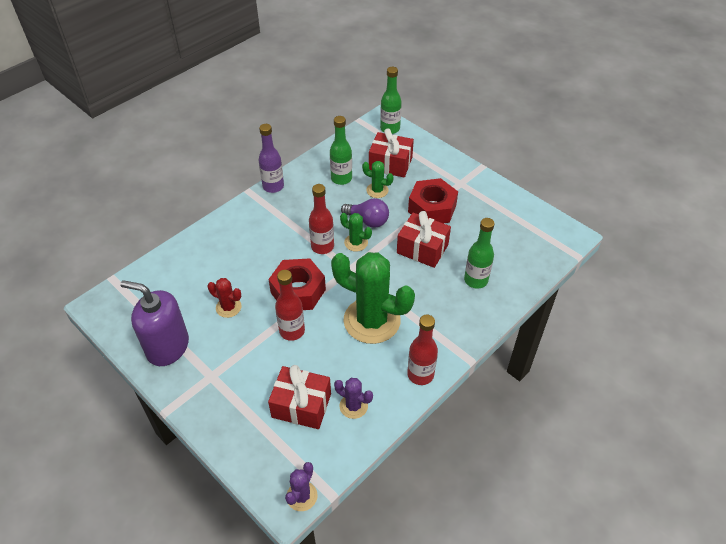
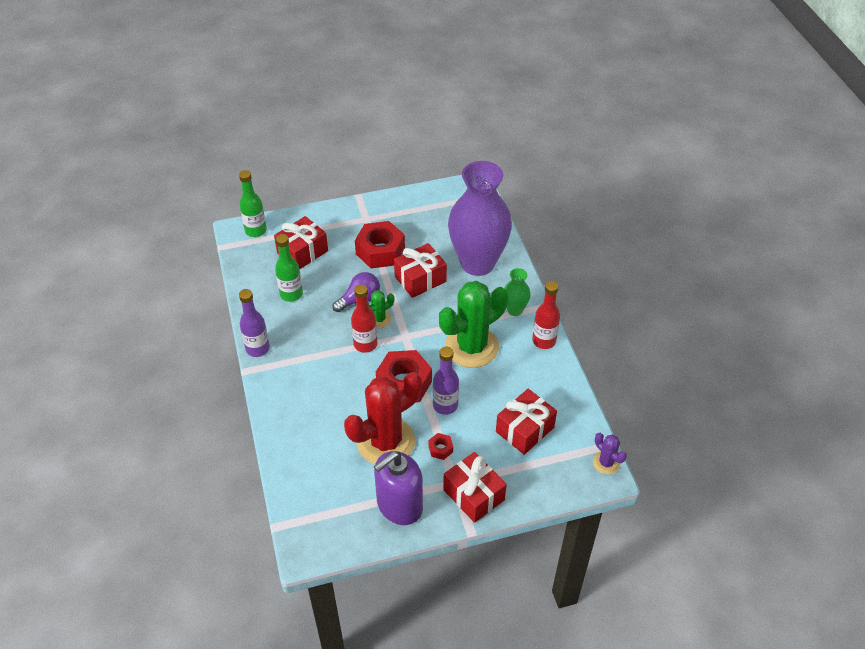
camera: 60 degrees left, 0 degrees up
(205, 397) = (473, 495): none -> red gift
(228, 307) = (386, 441): red cactus -> red cactus, size x2.19
(242, 349) = (440, 449): none -> red nut
(292, 331) = (445, 405): red bottle -> purple bottle
(353, 406) = (546, 395): purple cactus -> none
(377, 190) = (328, 276): green cactus -> none
(441, 334) = (514, 310): none -> green vase
(475, 280) = (477, 263): green bottle -> purple vase

